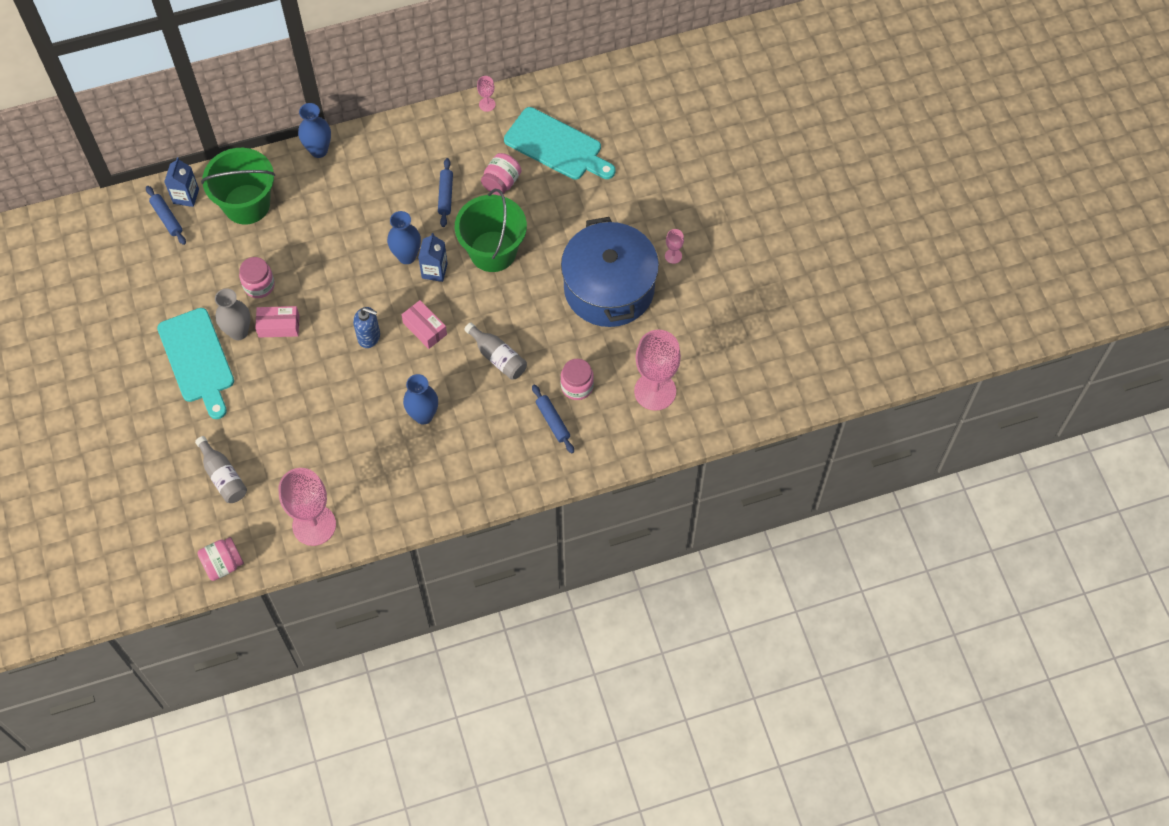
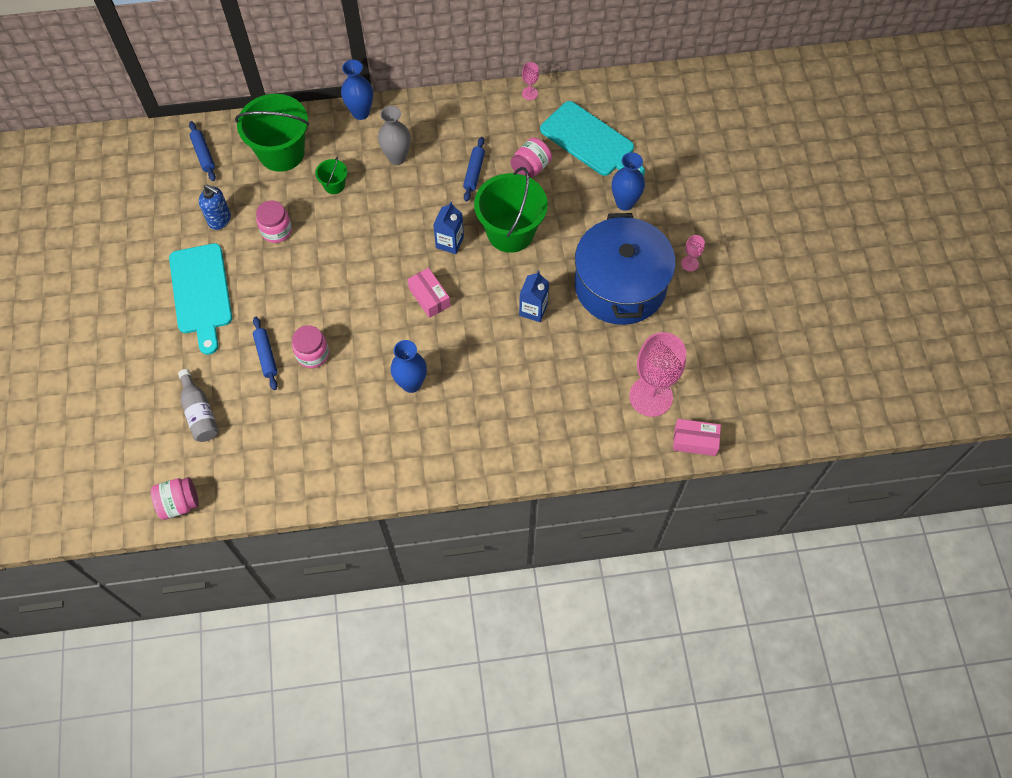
camera: 10 degrees right, 0 degrees up
(186, 196) = (226, 137): blue carton -> blue carton (533, 310)
(238, 332) = (247, 272): grey vase -> grey vase (397, 157)
(279, 326) = (287, 272): pink box -> pink box (695, 441)
(307, 230) = (334, 185): none -> green bucket
(314, 525) = (279, 478): pink goblet -> none
(369, 337) = (373, 297): blue soap dispenser -> blue soap dispenser (220, 220)
(407, 256) = (425, 224): blue vase -> blue vase (625, 203)
(498, 357) = (497, 337): grey bottle -> none
(553, 421) = (541, 410): blue rolling pin -> blue rolling pin (266, 355)
(577, 386) = (571, 379): pink jar -> pink jar (312, 354)

